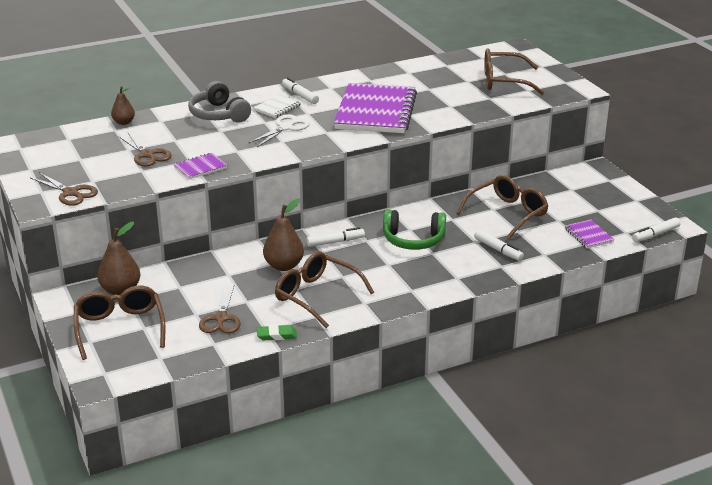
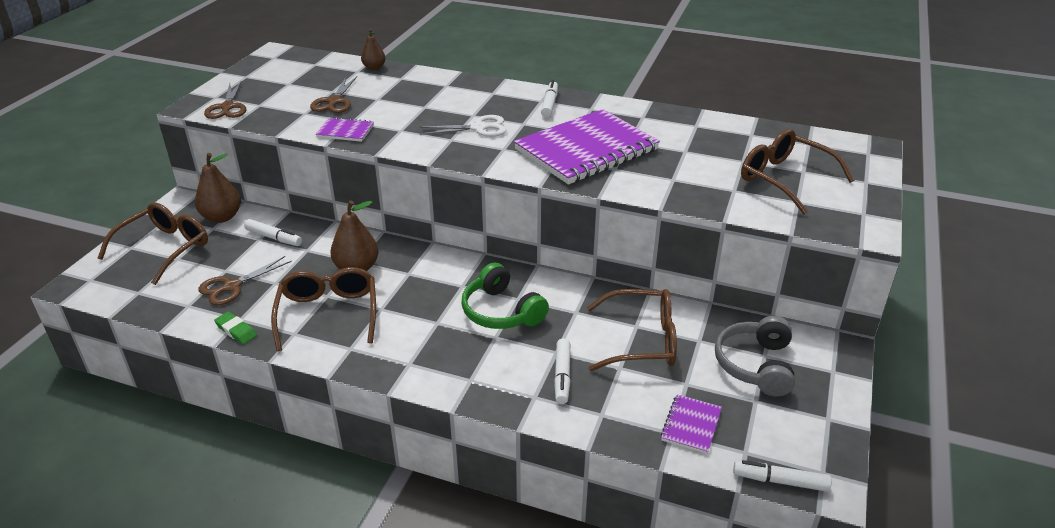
camera: 45 degrees right, 5 degrees up
(218, 114) = (451, 92): grey headphones -> grey headphones (755, 365)
(277, 107) = (508, 107): white notebook -> none
(335, 242) = (434, 271): white marker -> white marker (274, 238)

